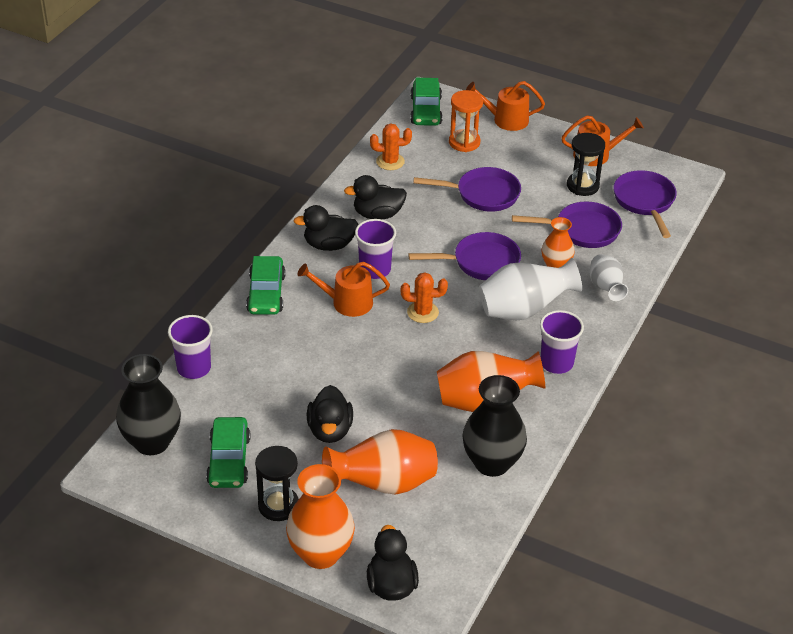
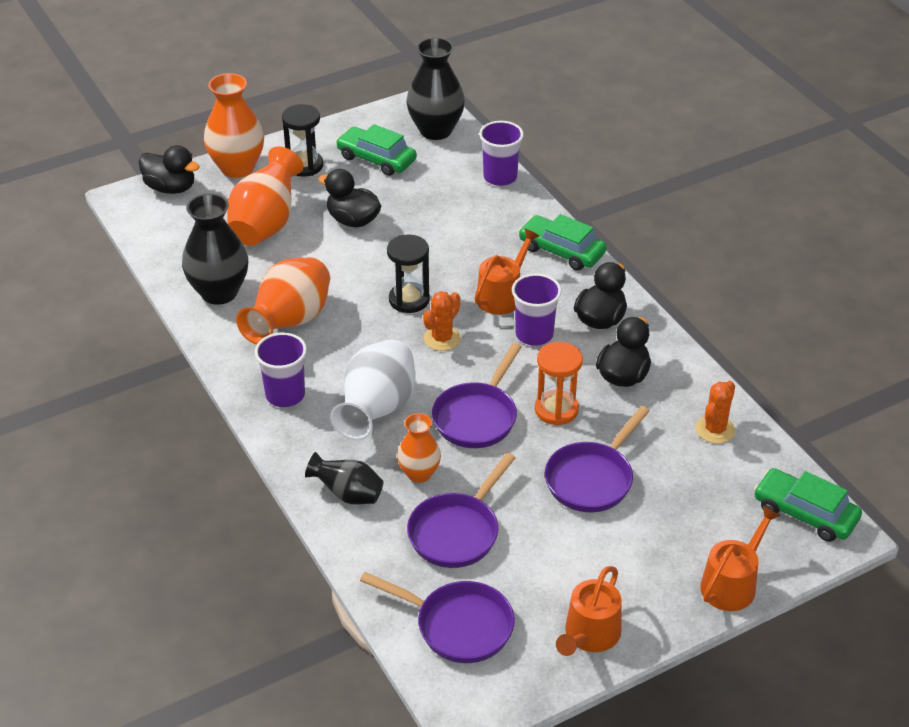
camera: 125 degrees right, 0 degrees up
(464, 142) = (709, 515): orange hourglass -> orange hourglass (556, 410)
(582, 186) = (537, 581): black hourglass -> black hourglass (409, 300)
(606, 288) = (348, 494): white vase -> black vase

